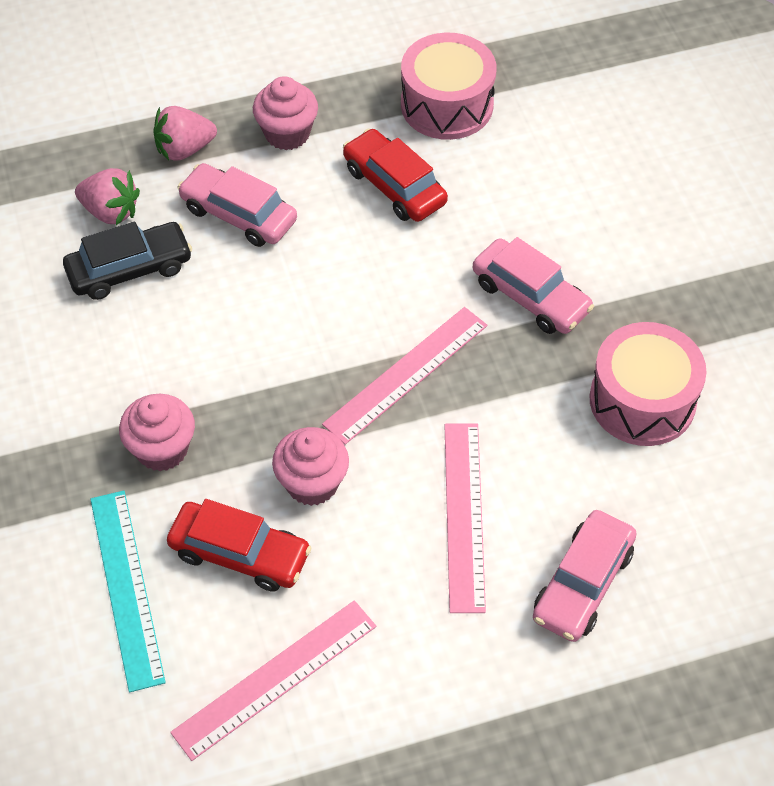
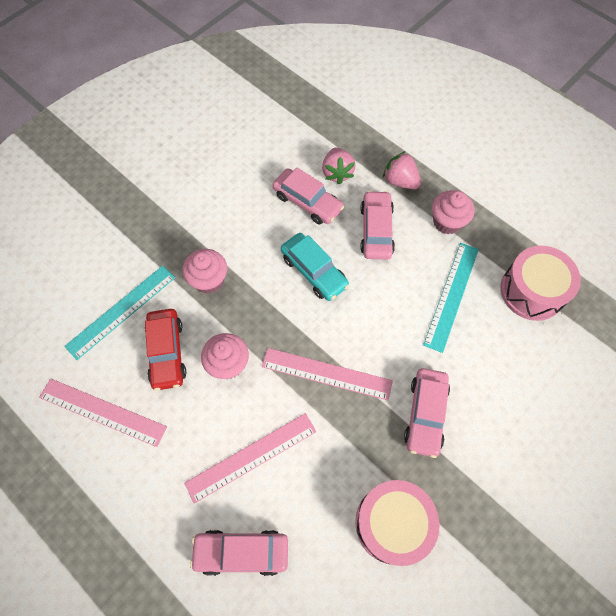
camera: 60 degrees right, 10 degrees up
(130, 269) = (307, 202): black car -> pink car
(246, 315) = (314, 271): none -> turquoise car
(394, 186) = (452, 296): red car -> turquoise ruler

